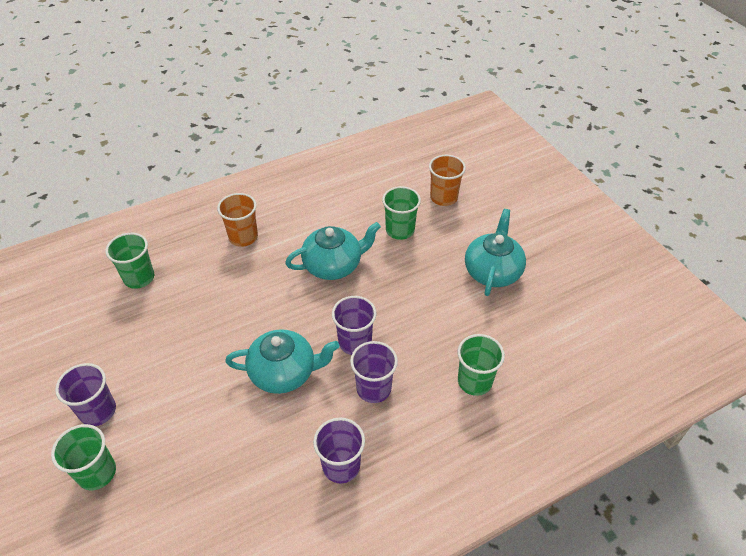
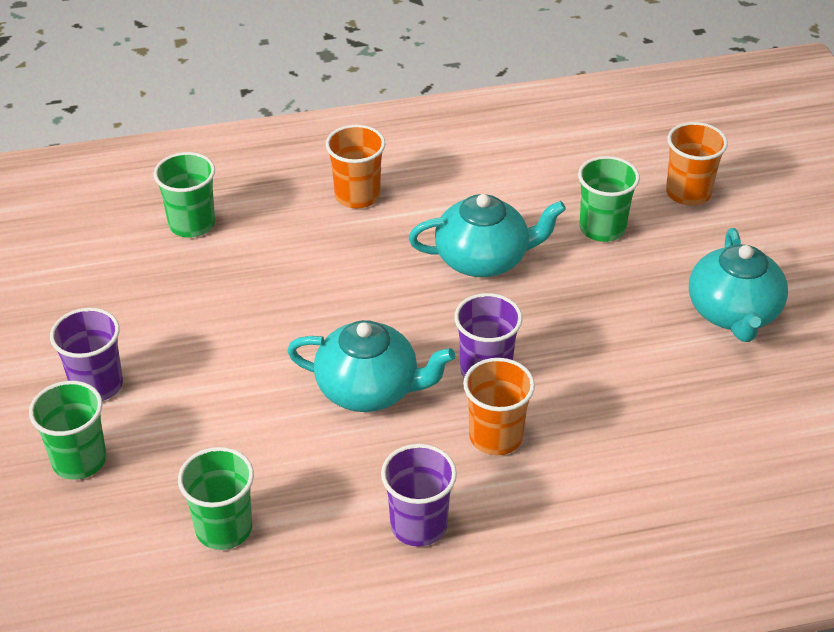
camera: 15 degrees right, 5 degrees down
(373, 388) = (495, 437): purple cup -> orange cup
(474, 381) = (653, 458): green cup -> green cup (224, 528)
(492, 271) = (733, 313): turquoise teapot -> turquoise teapot turned 150 degrees clockwise

